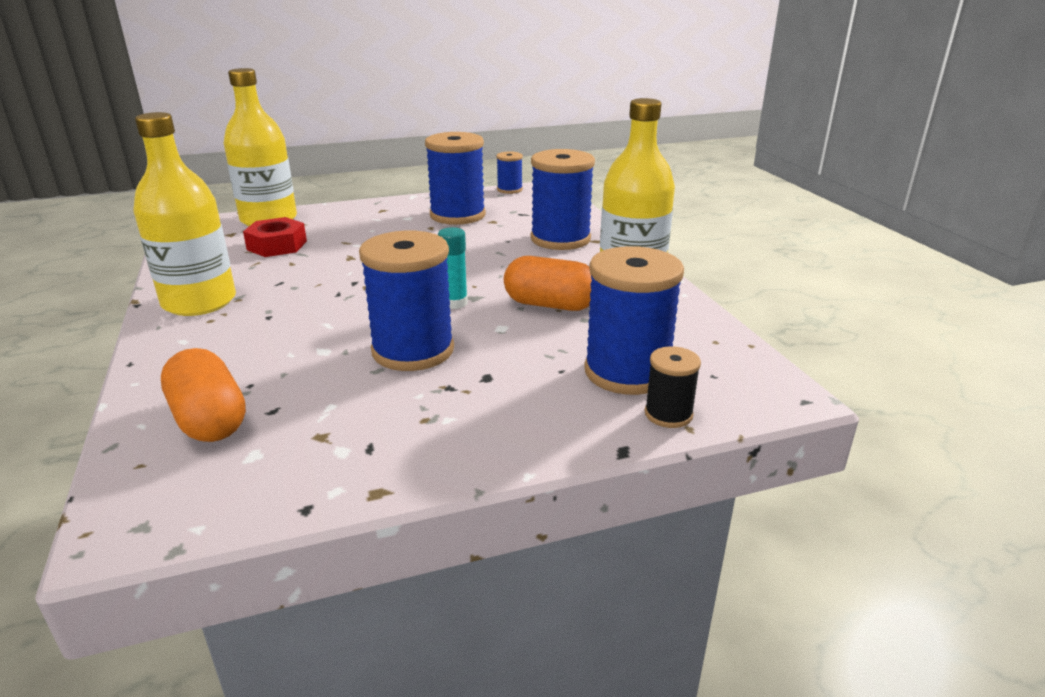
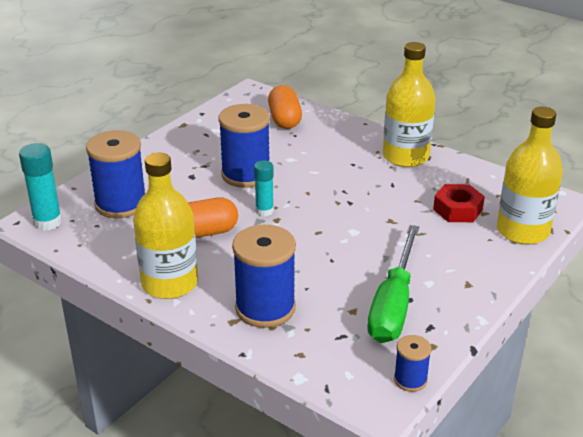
camera: 145 degrees right, 5 degrees up
(209, 419) = (284, 120): orange capsule -> orange capsule turned 60 degrees clockwise
(457, 215) = (393, 305): blue spool -> green screwdriver
(668, 414) = (86, 190): black spool -> none
(753, 383) = (47, 222): none -> turquoise glue stick

